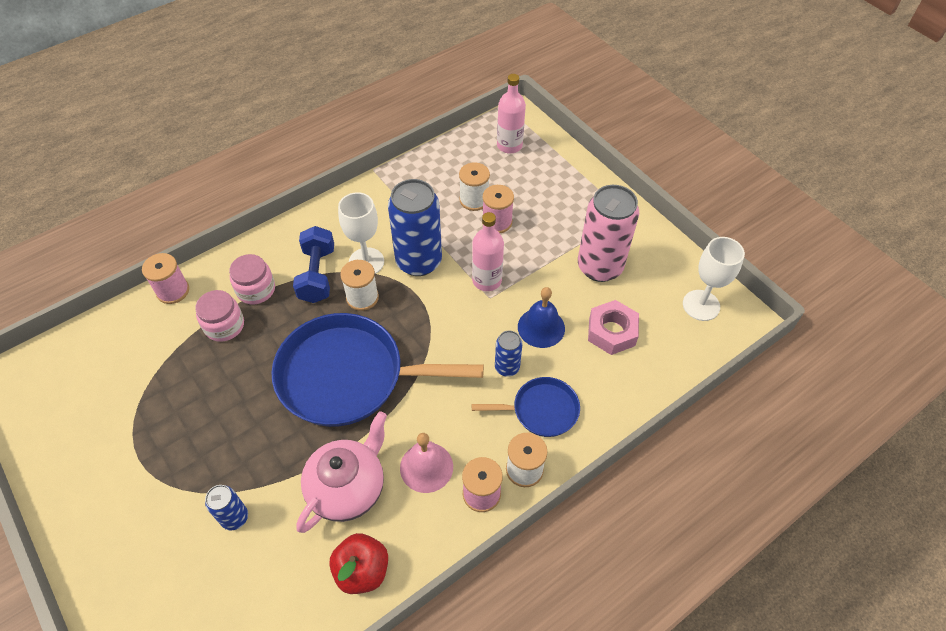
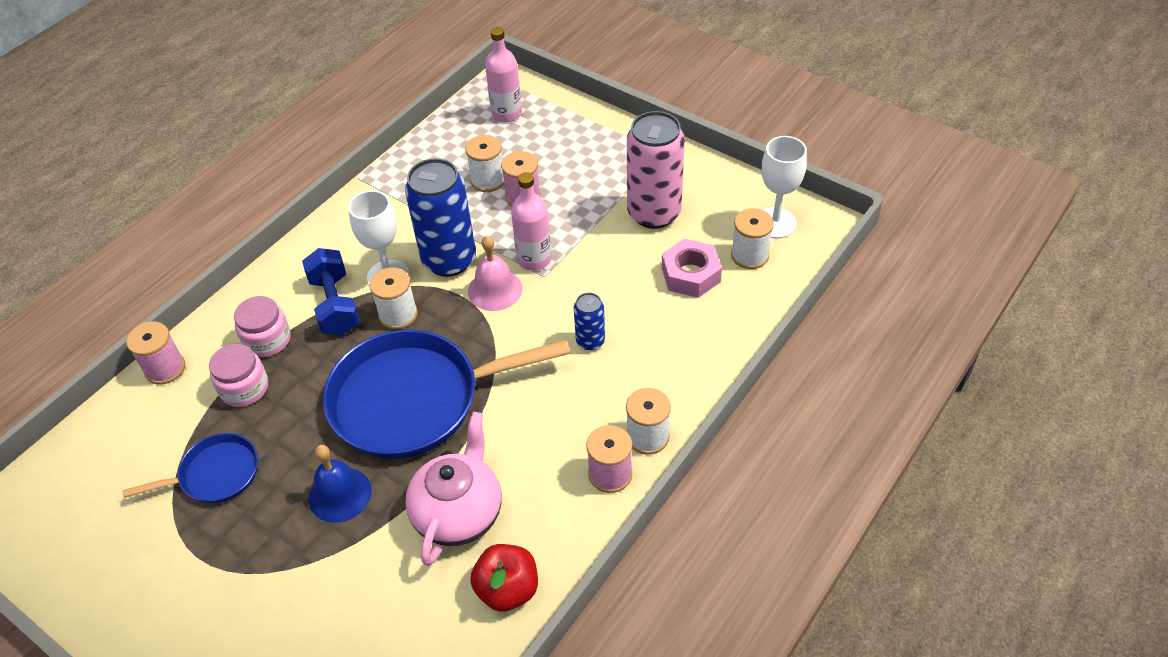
camera: 15 degrees left, 5 degrees down
(235, 517) = (339, 582): blue can -> none
(426, 467) = (539, 466): pink bell -> pink bell (495, 290)
(541, 327) = (612, 291): blue bell -> blue bell (340, 494)
(541, 410) = (643, 373): blue pan -> blue pan (215, 474)
(668, 329) = (749, 255): none -> white spool

